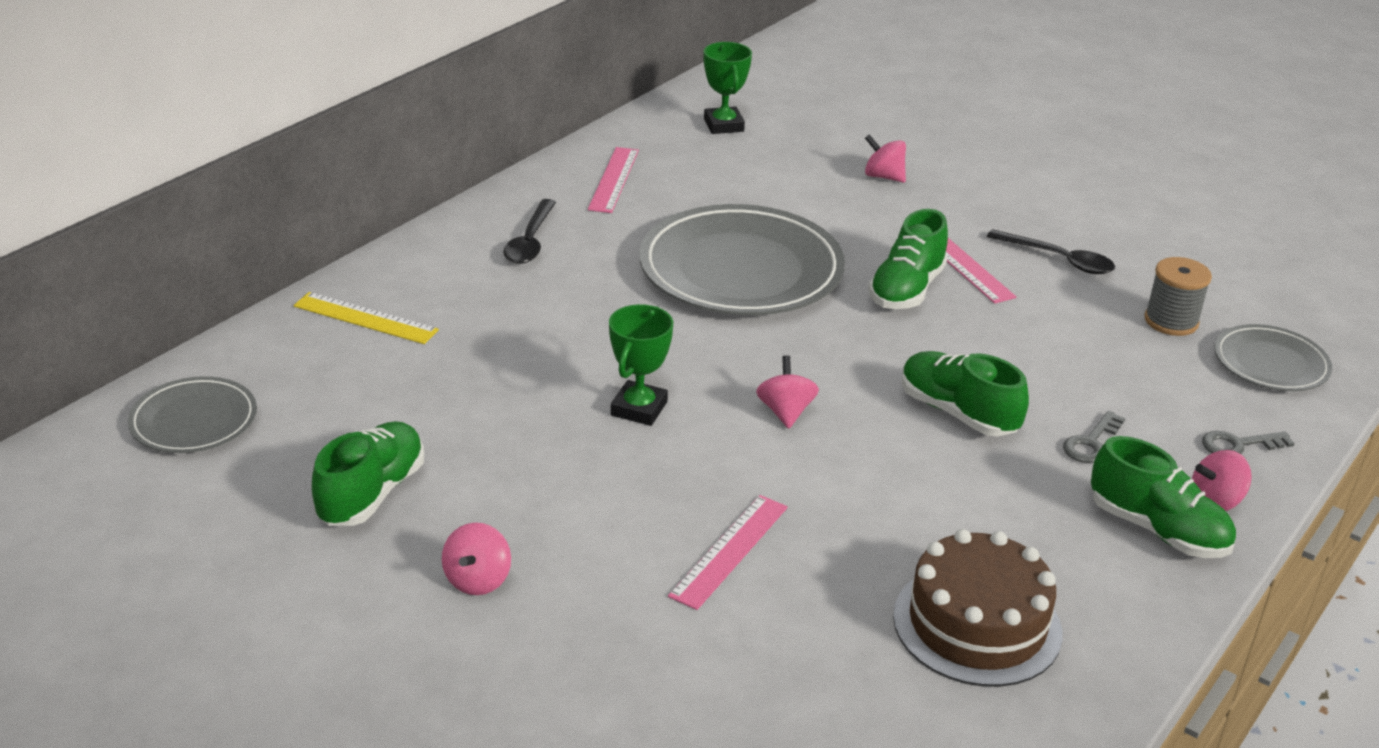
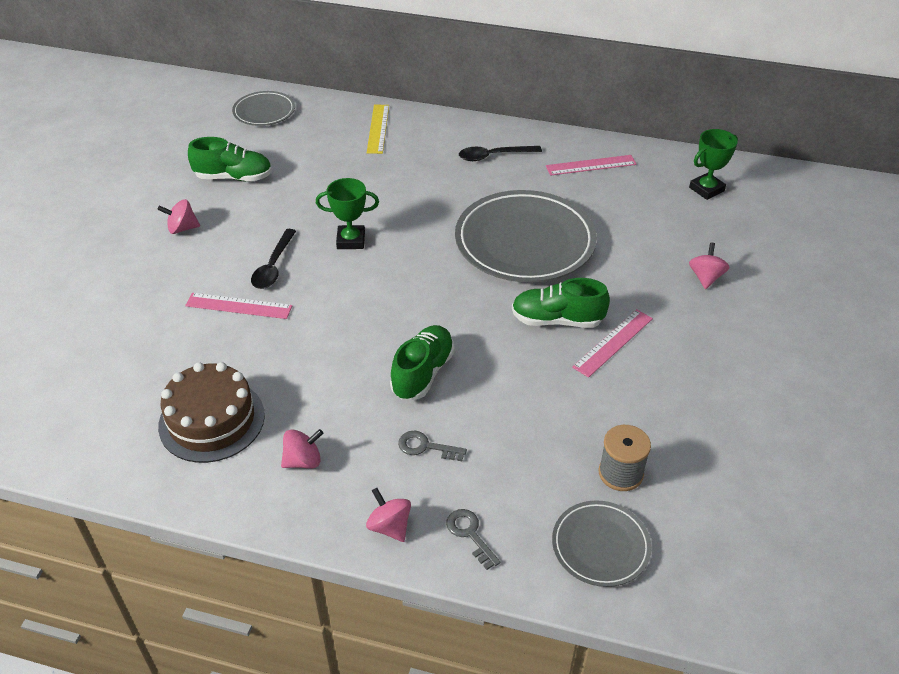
camera: 70 degrees right, 10 degrees up
(785, 412) = (380, 297): pink spinning top -> pink spinning top (303, 461)
(1058, 259) = (663, 392): black spoon -> black spoon (273, 266)
(1157, 530) = (341, 496): green shoe -> none

